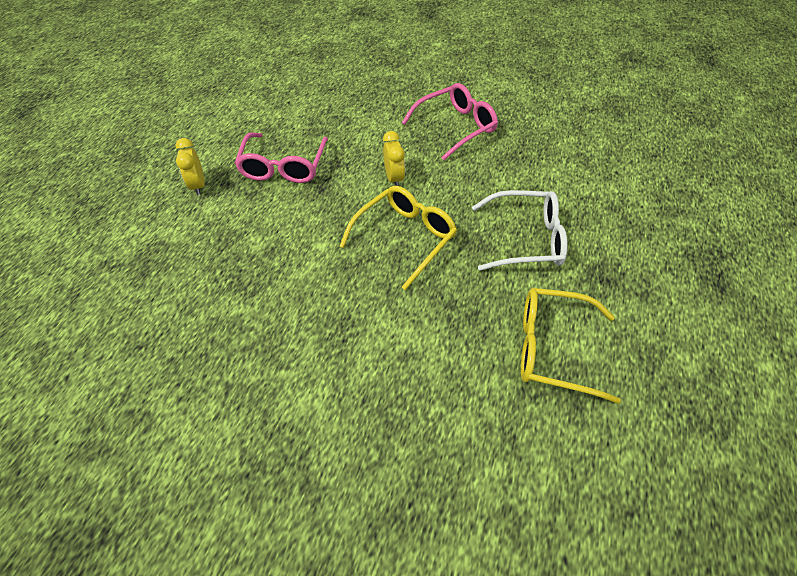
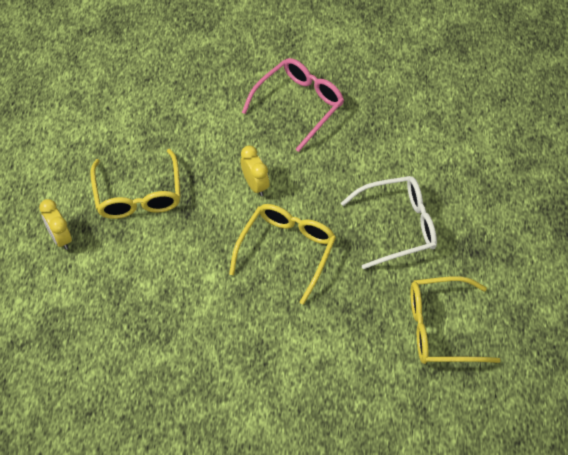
camera: 15 degrees left, 5 degrees up
(283, 167) = (138, 195): pink glasses -> yellow glasses

